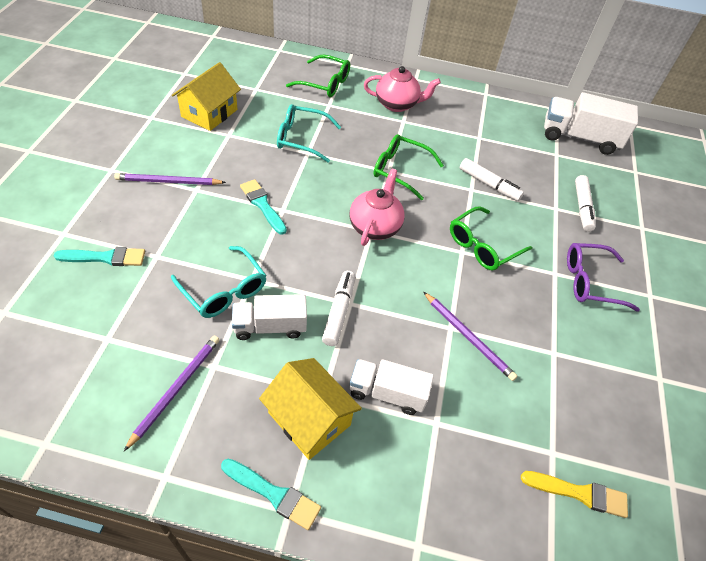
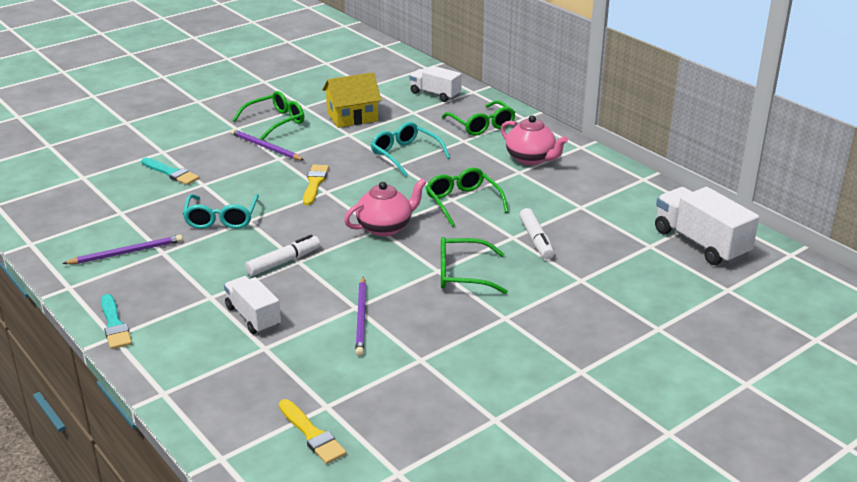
camera: 45 degrees right, 20 degrees down
(143, 146) = (275, 122): none -> green glasses
(263, 205) = (314, 183): turquoise brush -> yellow brush
(270, 326) = (225, 249): white truck -> white truck (435, 94)
(309, 419) = (184, 303): yellow house -> none
(582, 207) = (612, 290): white marker -> none
(590, 282) = (531, 337): purple glasses -> none

